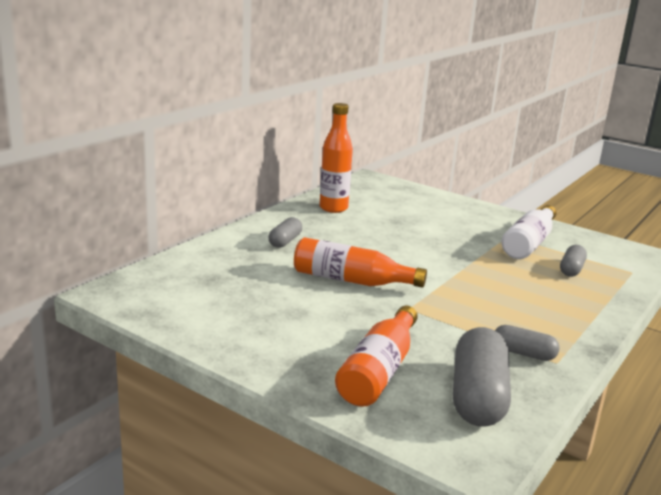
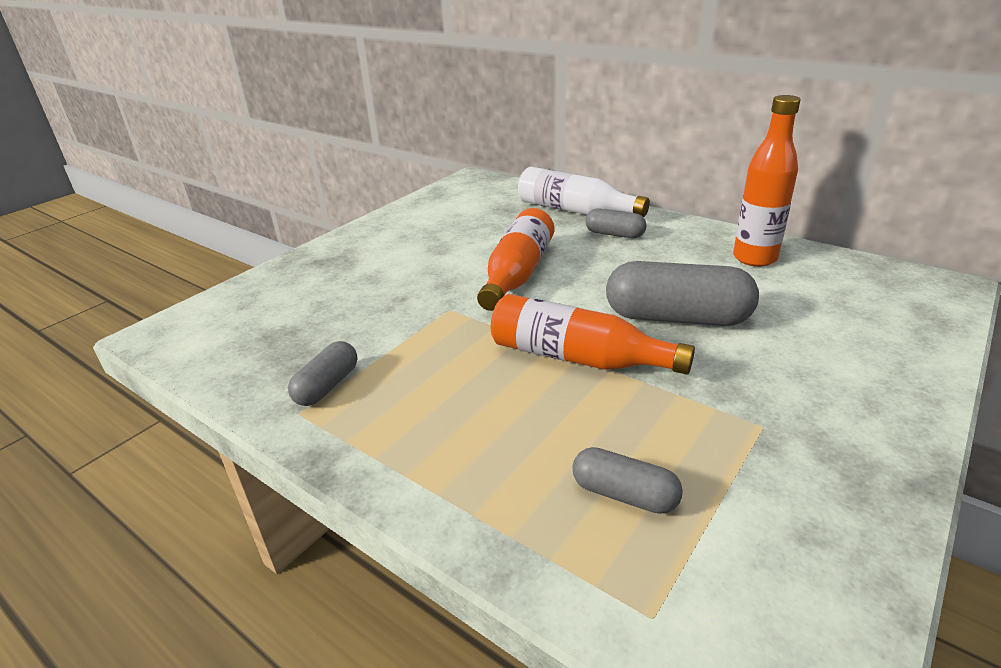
camera: 95 degrees right, 10 degrees up
(379, 371) = (319, 289): orange bottle -> orange bottle (578, 358)
(478, 396) = (252, 343): grey capsule -> grey capsule (677, 318)
(529, 243) = (737, 451): white bottle -> white bottle (575, 211)

